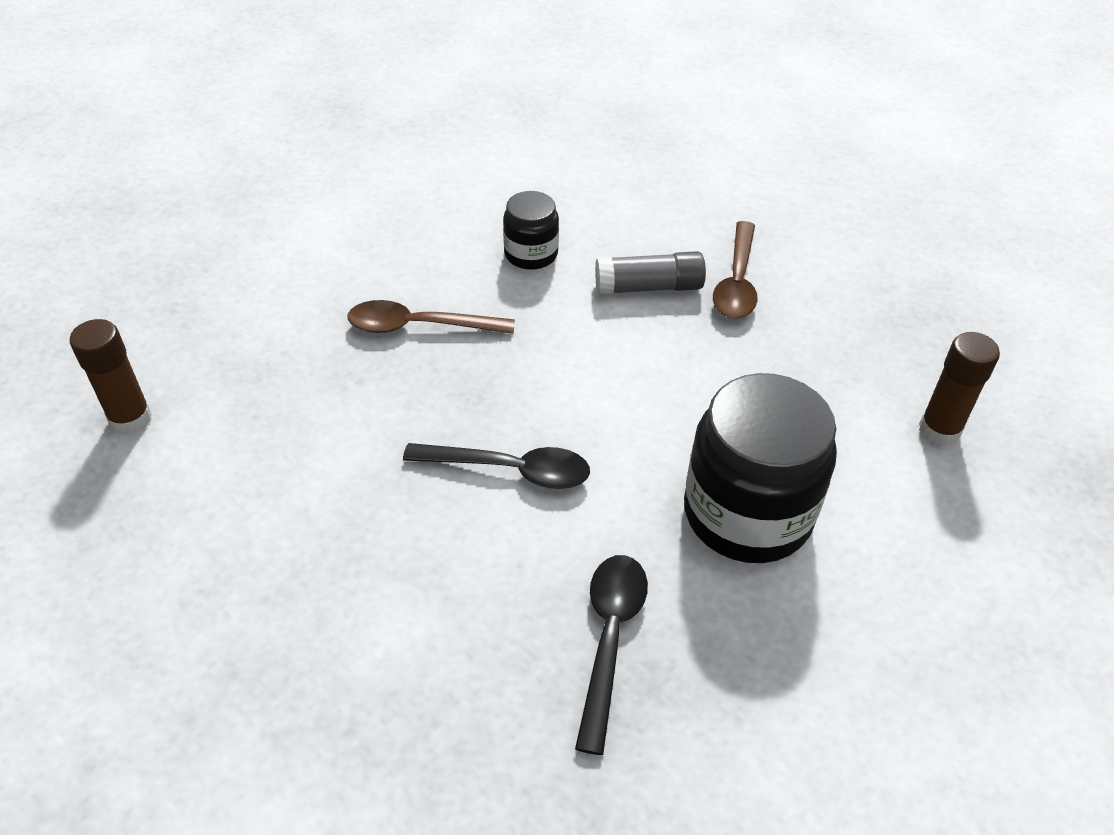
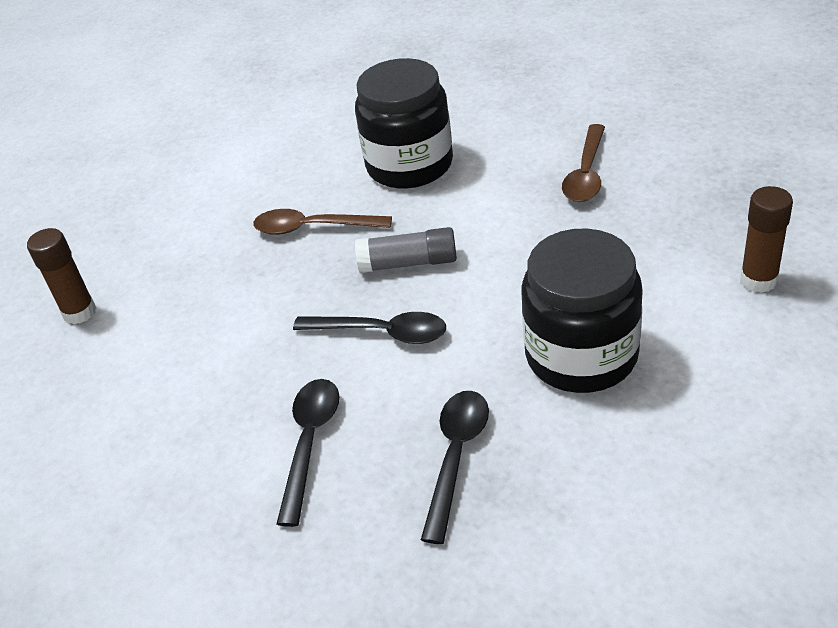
camera: 10 degrees right, 5 degrees down
(431, 612) = (310, 443): none -> black spoon
(531, 254) = (409, 165): black jar -> black jar, size x1.92
(649, 287) = (509, 183): grey glue stick -> grey glue stick (408, 263)

